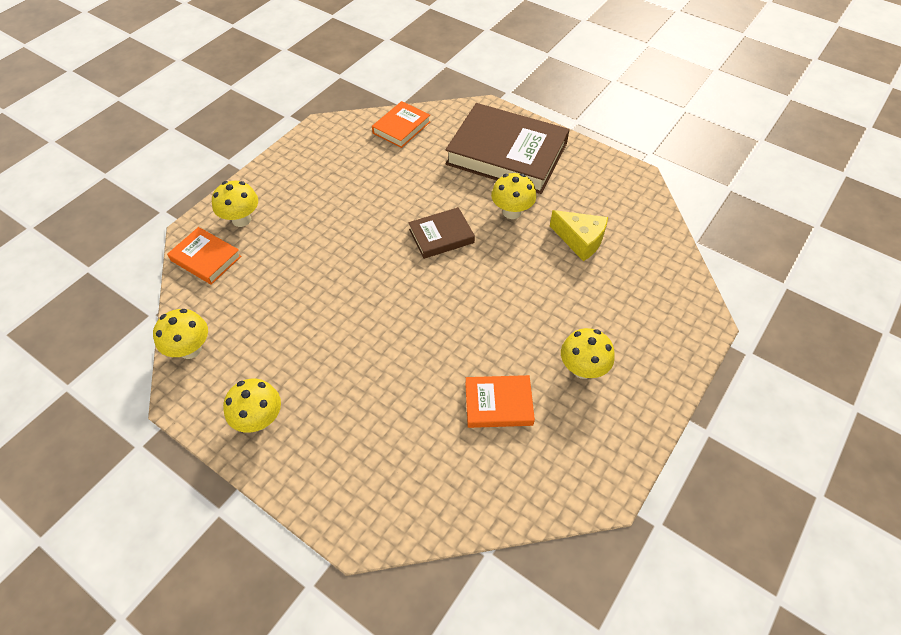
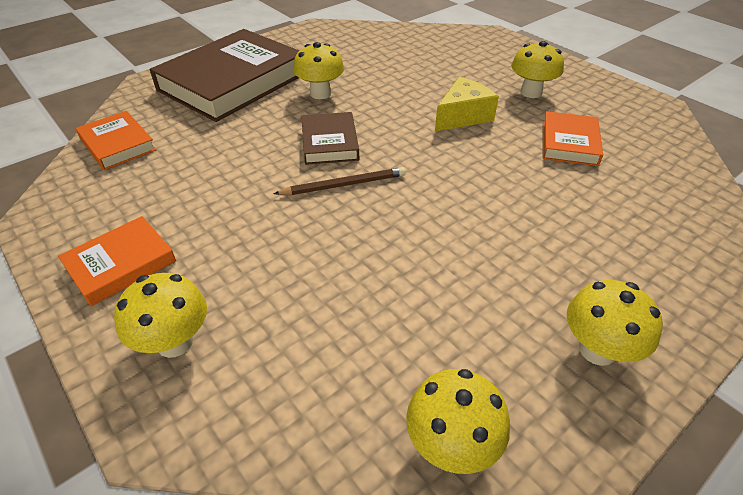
camera: 75 degrees left, 10 degrees down
(206, 258) = (240, 406): orange book -> orange book (121, 264)
(391, 257) = (344, 185): none -> brown pencil
(580, 240) = (379, 66): yellow cheese -> yellow cheese (462, 116)

